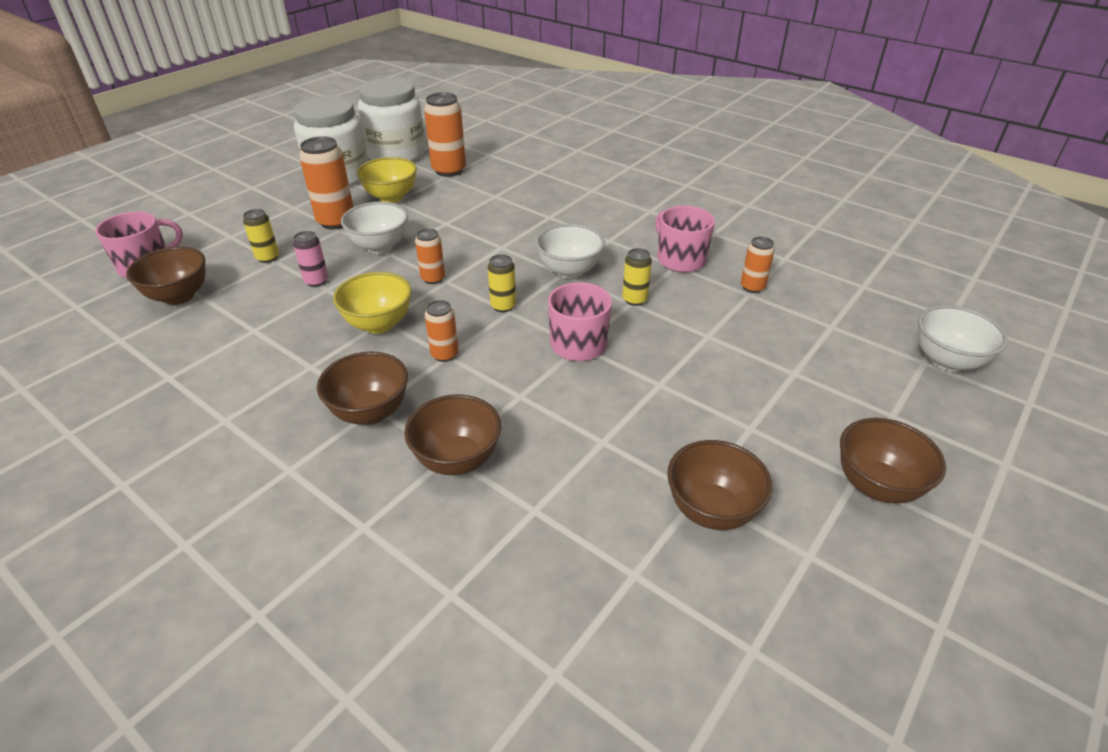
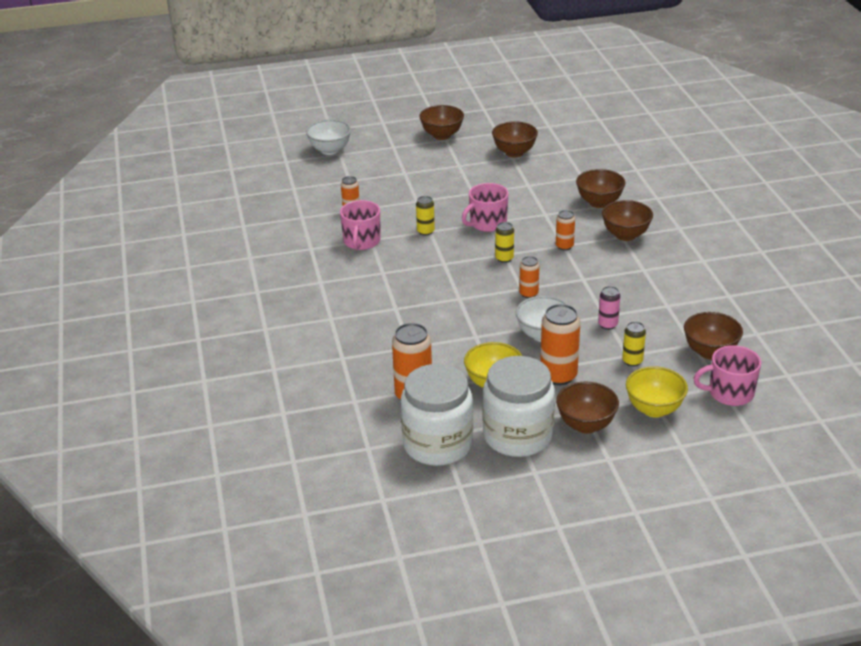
camera: 140 degrees left, 5 degrees down
(284, 199) = (586, 425): none -> brown bowl
(379, 324) = (588, 278): yellow bowl -> yellow bowl (654, 409)
(569, 271) = (438, 263): white bowl -> none

